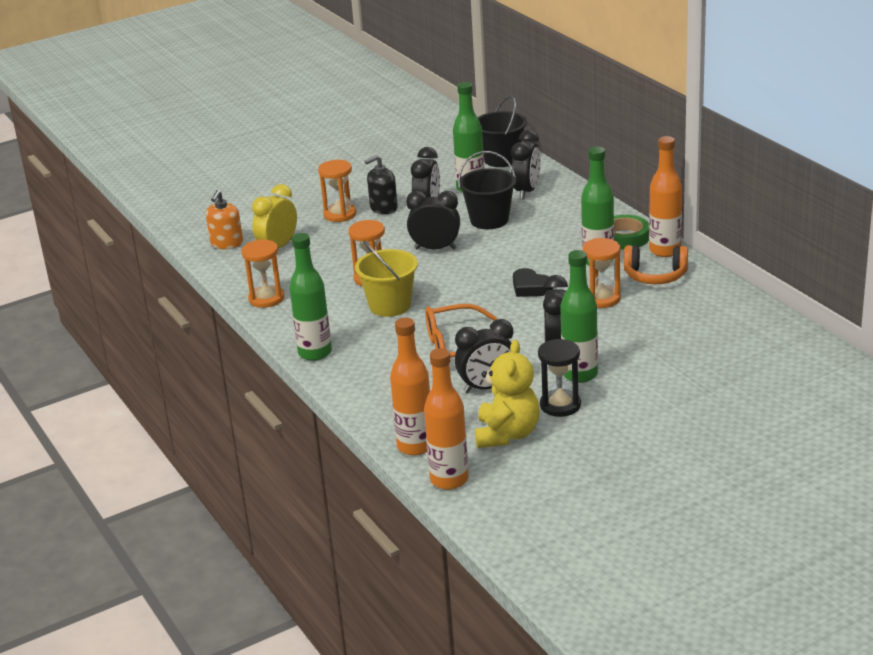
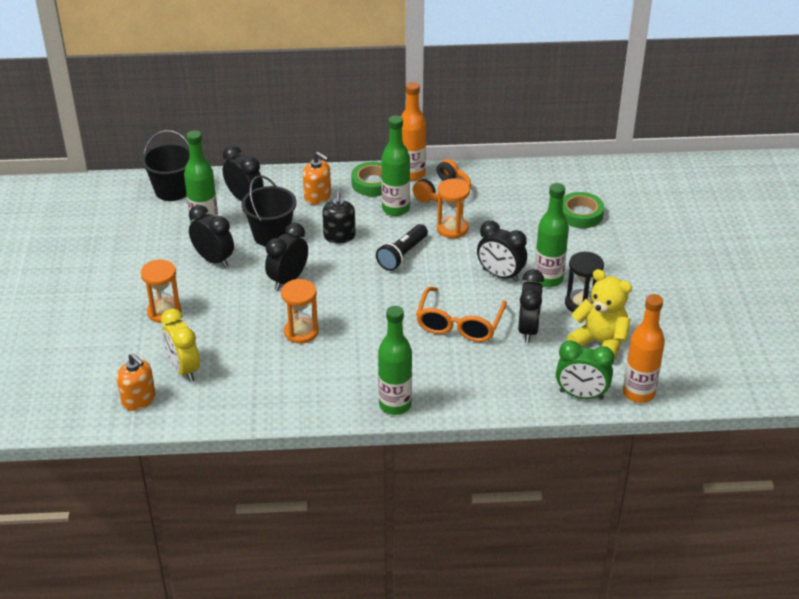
camera: 65 degrees left, 10 degrees up
(266, 298) = (272, 405): orange hourglass -> none
(383, 208) = (182, 283): black soap dispenser -> black soap dispenser (339, 236)
(390, 305) = (357, 337): yellow bucket -> none
(415, 446) = (581, 395): orange bottle -> green clock
(530, 287) = (402, 255): black heart -> black flashlight
(571, 220) = (318, 196): none -> orange soap dispenser
(715, 360) = (580, 214): none -> green tape

